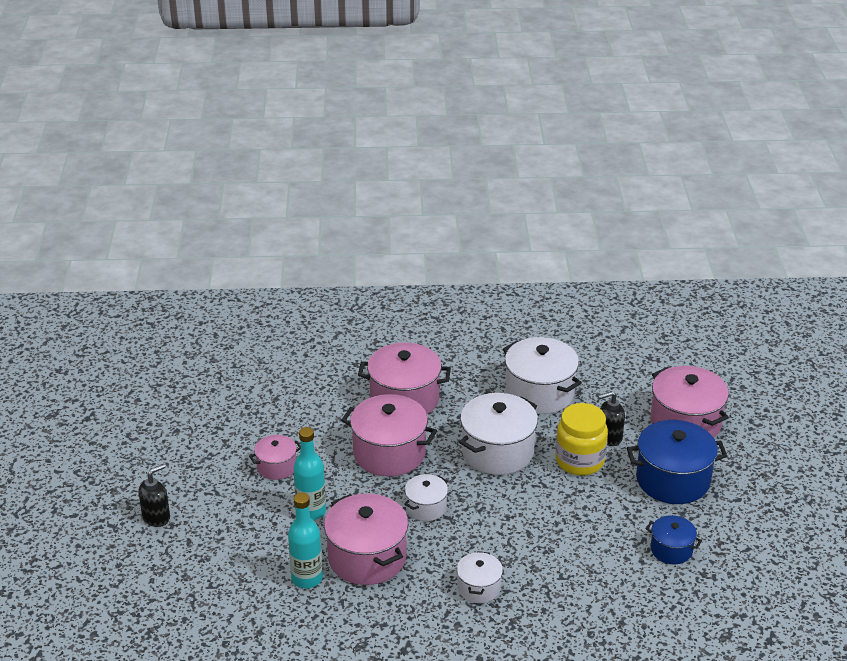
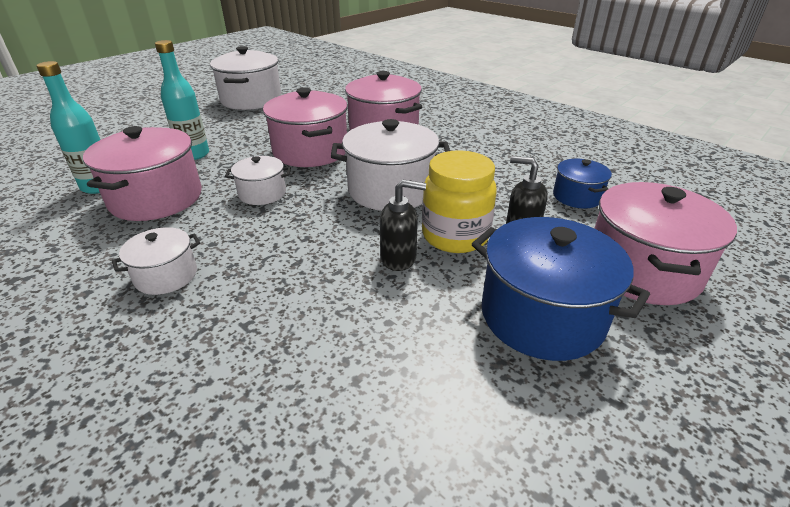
camera: 45 degrees right, 0 degrees up
(156, 517) = (126, 116): black soap dispenser -> black soap dispenser (399, 258)
(276, 467) = (232, 125): pink pot -> none
(539, 393) = (501, 173): white pot -> white pot (251, 100)
(671, 550) = (416, 396): blue pot -> blue pot (577, 197)

